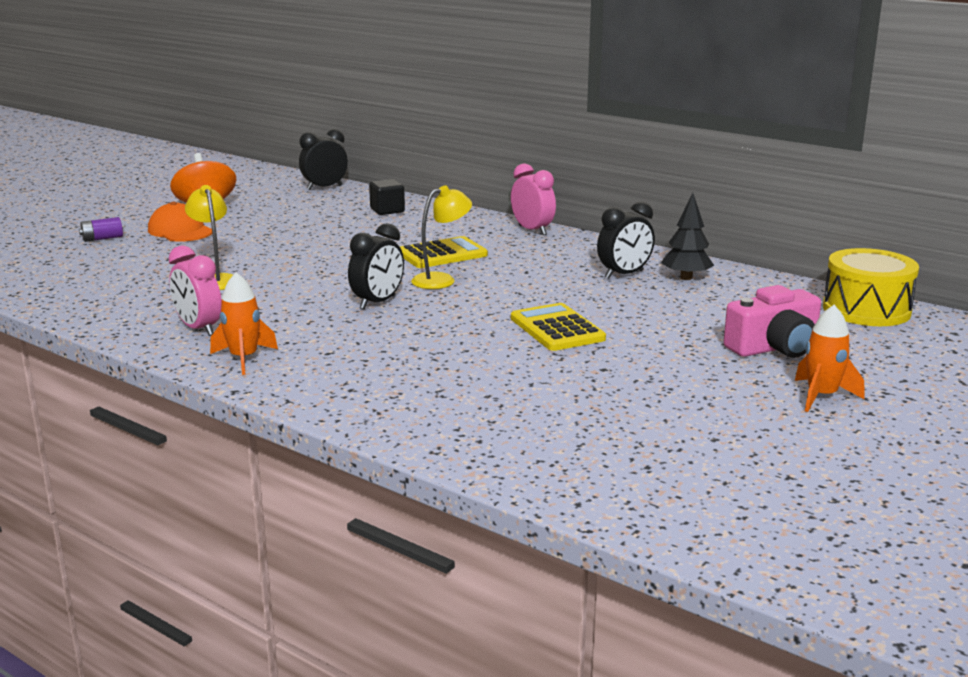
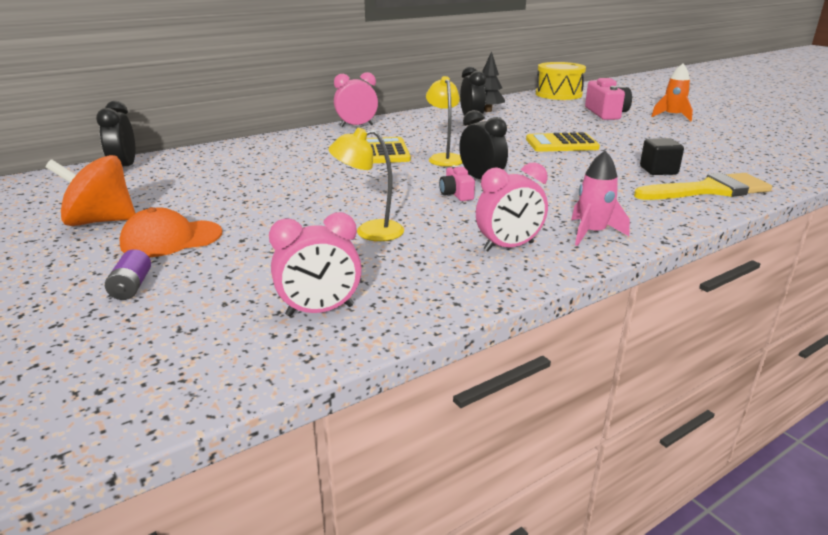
camera: 70 degrees left, 5 degrees up
(73, 287) = (320, 311): none -> pink clock
(244, 358) = (592, 233): orange rocket -> pink rocket
(326, 297) = (456, 194): none -> pink camera
(387, 210) = (242, 155): black cube -> black cube (658, 170)
(419, 416) = (708, 190): none -> yellow brush

